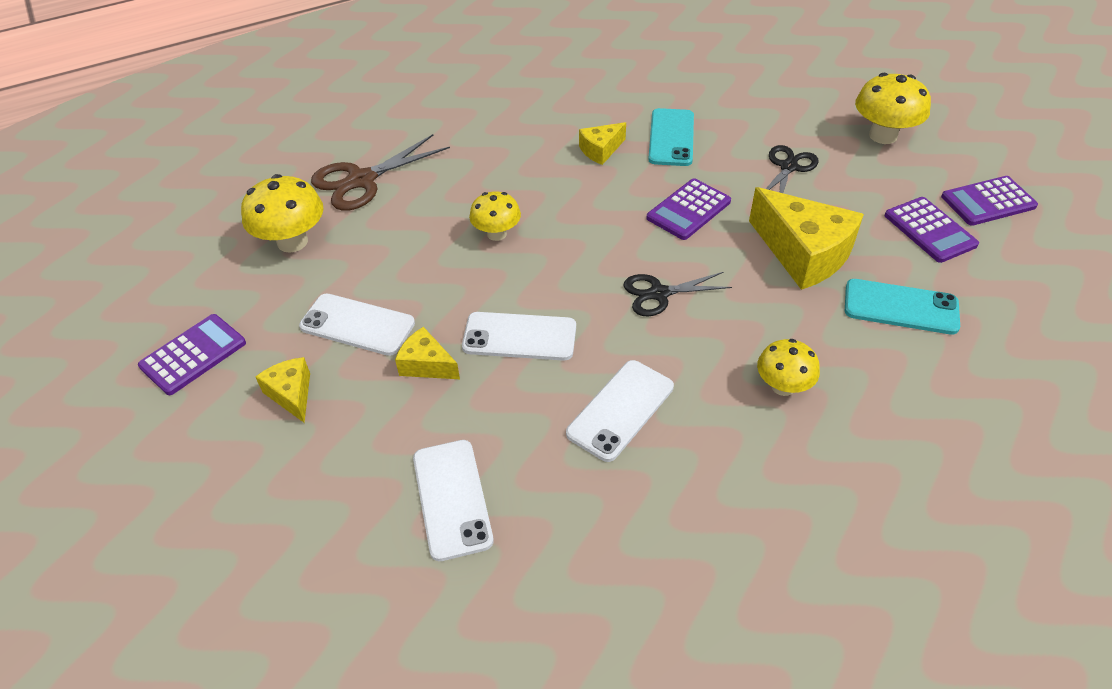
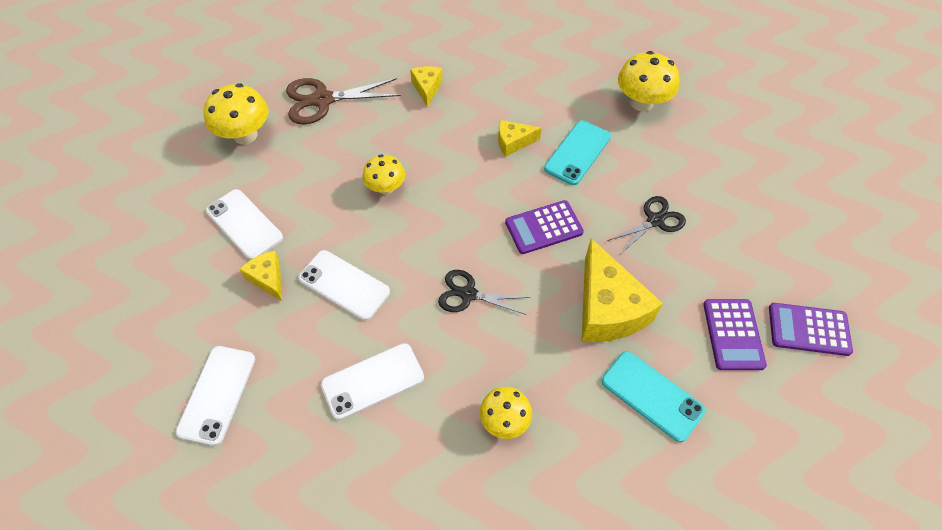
camera: 25 degrees right, 10 degrees up
(193, 355) = (131, 201): purple calculator -> none
(291, 394) = (170, 261): yellow cheese -> yellow cheese (427, 88)
(883, 135) = (762, 223): yellow mushroom -> yellow mushroom (641, 103)

